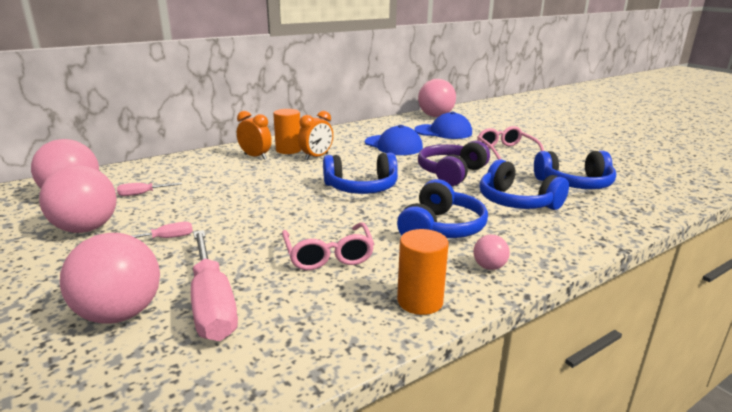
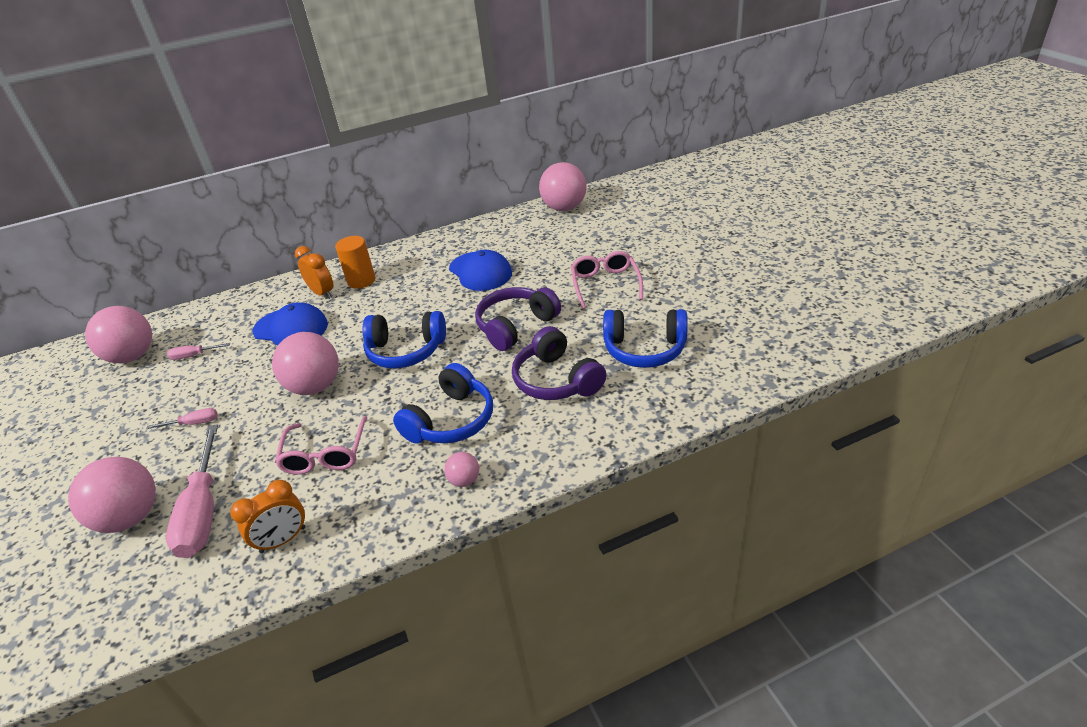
camera: 15 degrees right, 15 degrees up
(86, 229) = (132, 406): pink ball -> pink ball (315, 386)
(316, 157) = (385, 294): orange clock -> orange clock (283, 540)
(420, 301) = (375, 521): orange cylinder -> none
(443, 132) = (554, 243): blue cap -> blue cap (291, 328)
(516, 202) = (556, 380): blue headphones -> purple headphones

